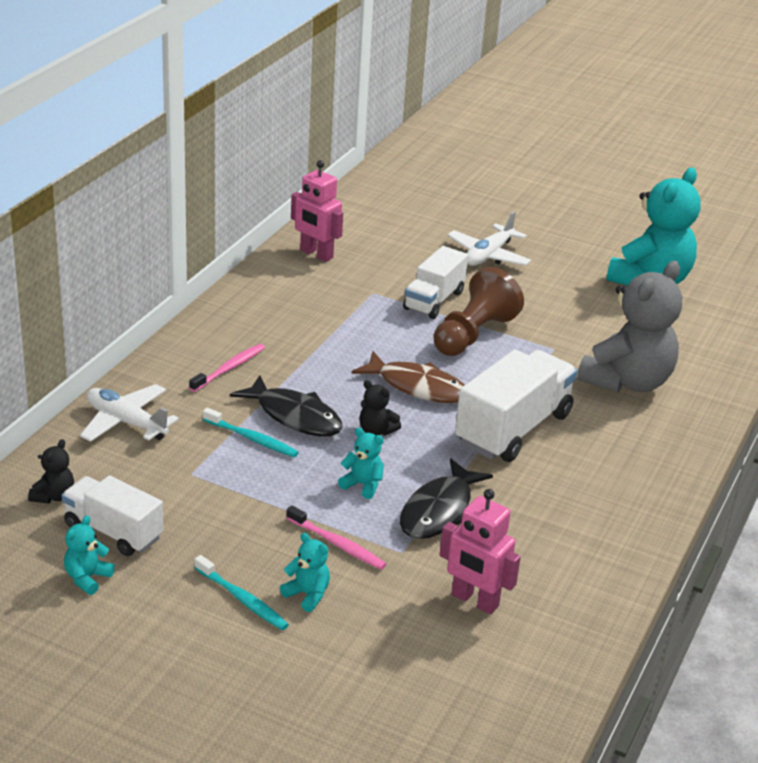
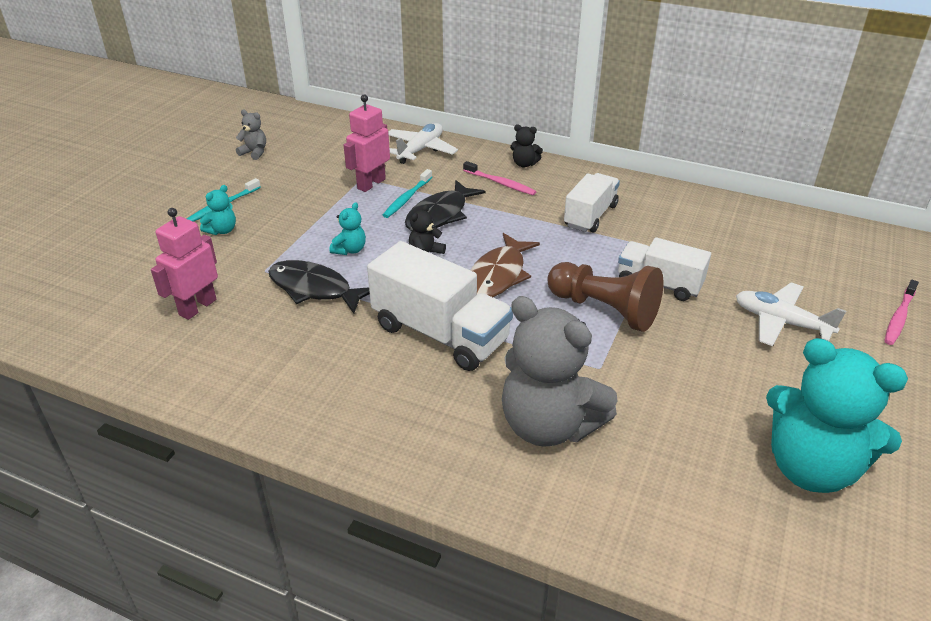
camera: 90 degrees right, 5 degrees up
(53, 496) = (337, 134): black teddy bear -> black teddy bear (524, 164)
(87, 578) = (254, 152): turquoise teddy bear -> grey teddy bear
(113, 532) = (299, 156): white truck -> white truck (590, 216)
(316, 254) = (708, 213): pink robot -> pink robot (371, 184)
(337, 544) = (276, 241): pink toothbrush -> pink toothbrush (899, 317)

